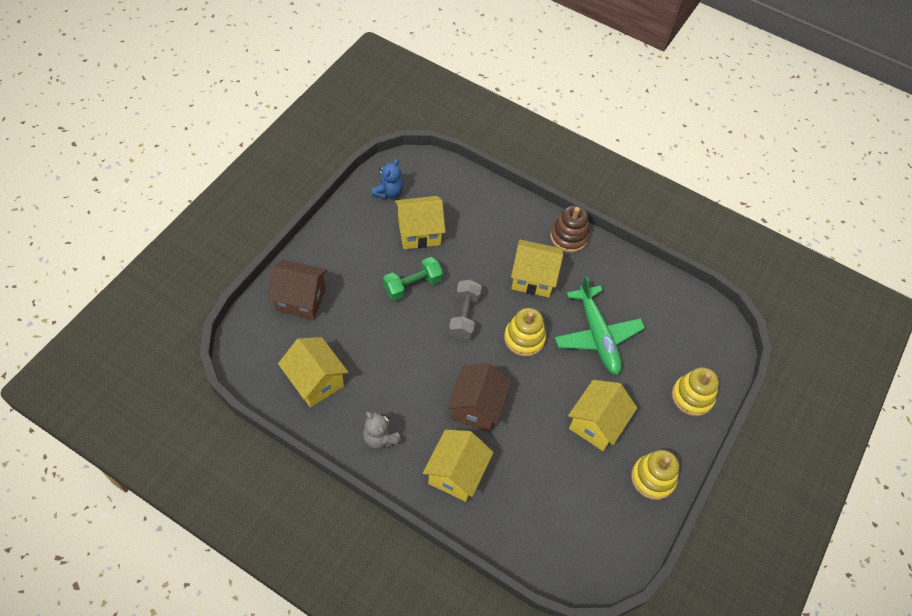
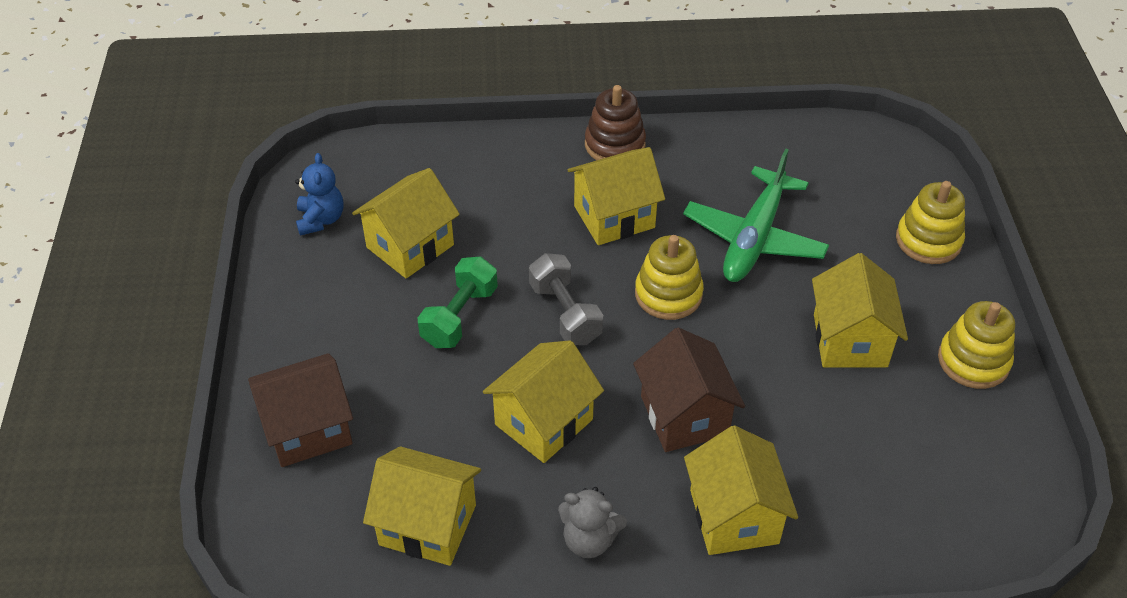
camera: 30 degrees left, 10 degrees down
(407, 366) = (544, 422): none -> yellow house
(597, 335) = (754, 237): green plane -> green plane turned 75 degrees clockwise

